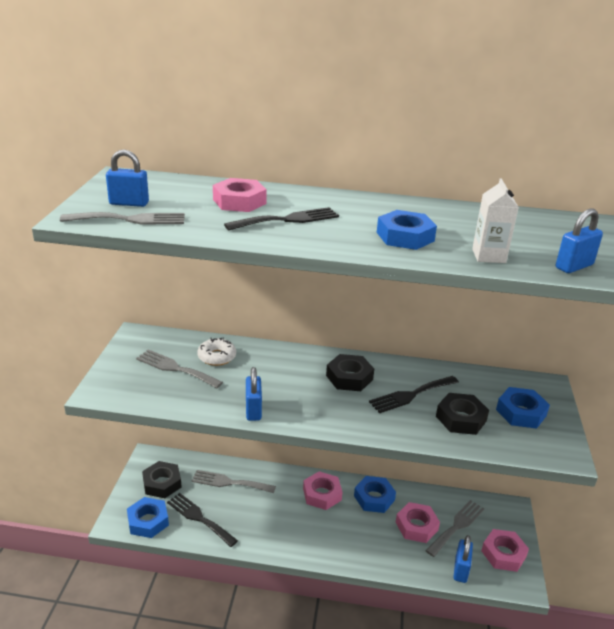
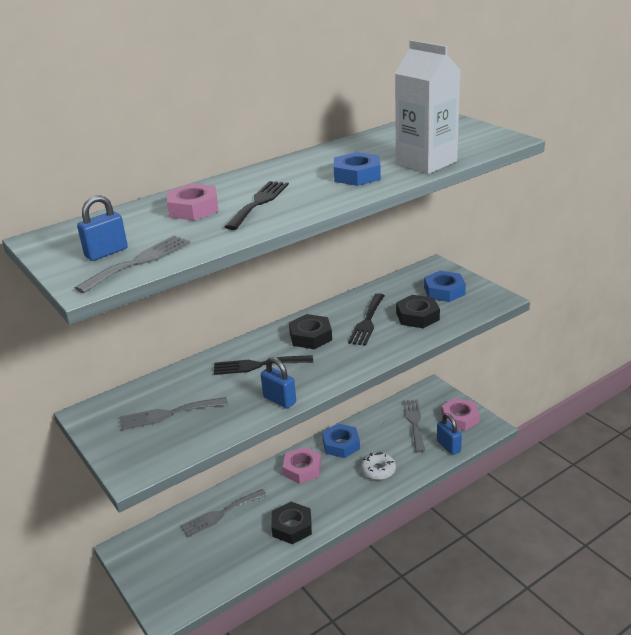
camera: 40 degrees left, 0 degrees up
(148, 521) = (192, 591): blue nut -> none
(162, 483) = (163, 557): black nut -> black nut (292, 527)
(199, 518) = (232, 556): black fork -> black fork (258, 365)
(217, 357) = (188, 385): white donut -> white donut (378, 470)
(416, 526) = (390, 441): pink nut -> none
(488, 256) = (426, 162): white carton -> white carton, size x1.81
(574, 266) = (478, 146): blue padlock -> none

